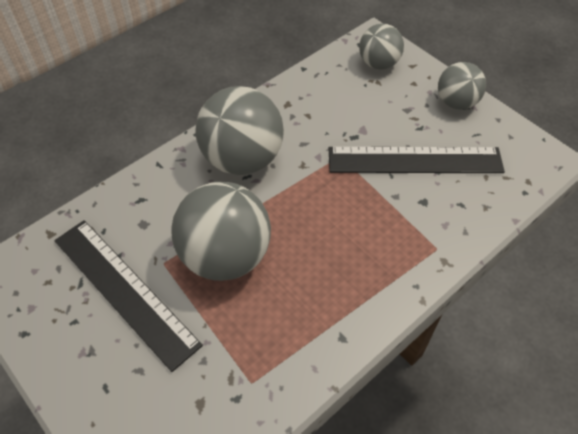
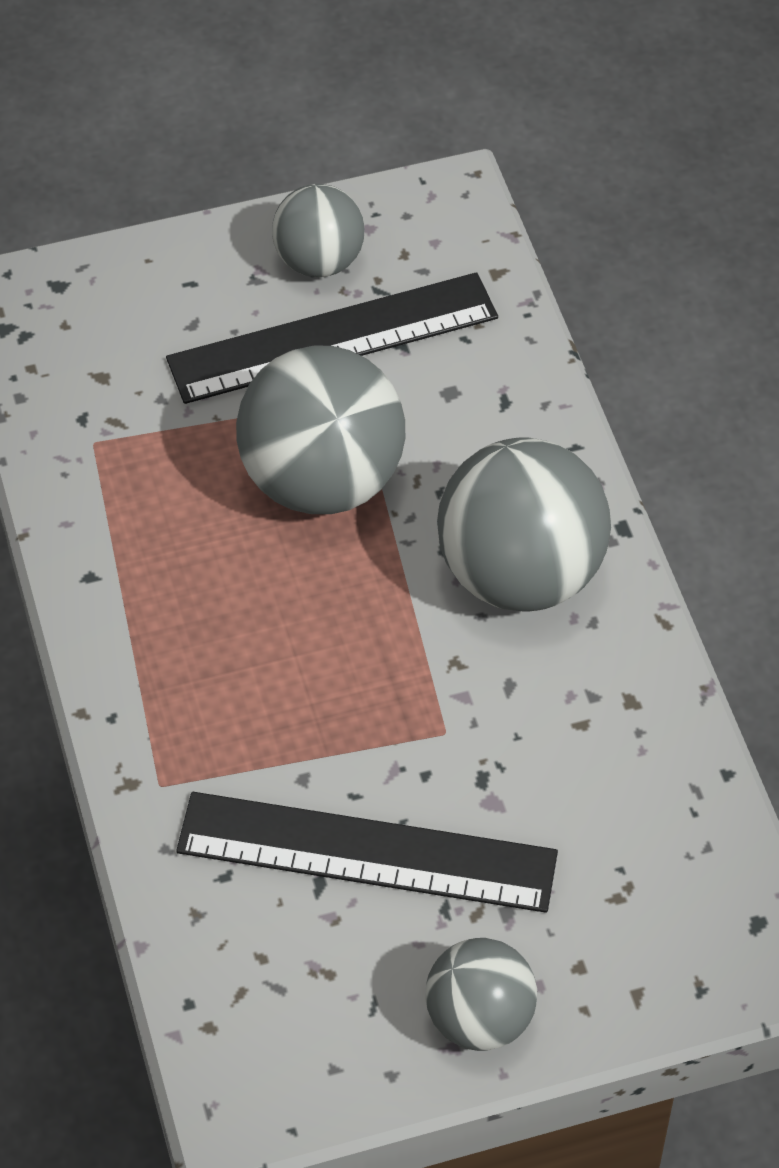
camera: 115 degrees right, 0 degrees up
(378, 63) = (674, 926): grey ball -> grey ball (319, 261)
(415, 160) = (367, 852): black ruler -> black ruler turned 75 degrees clockwise

